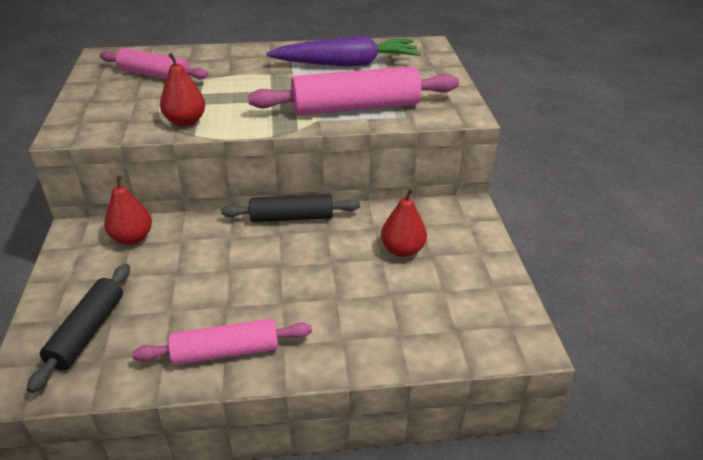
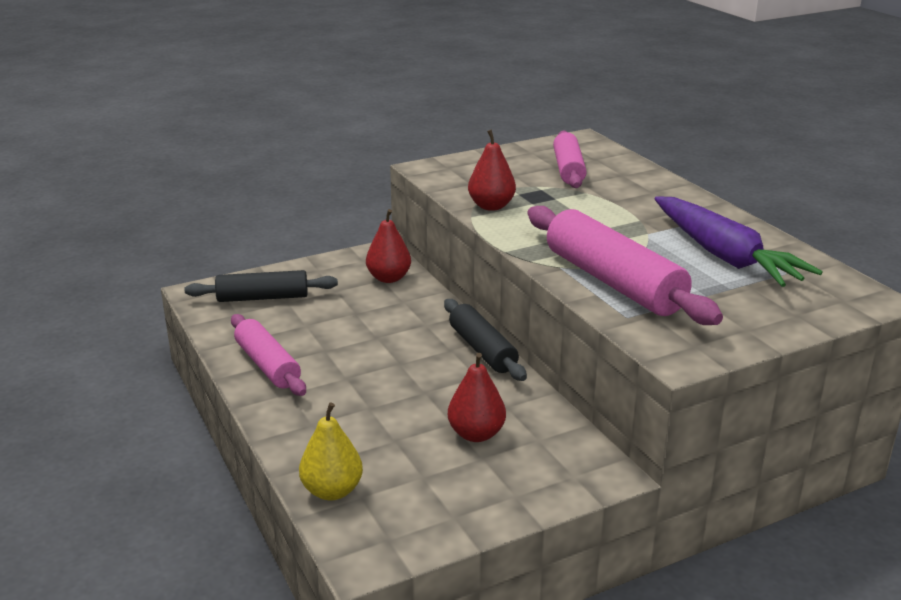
camera: 70 degrees right, 10 degrees down
(443, 345) = (332, 491): none -> yellow pear

